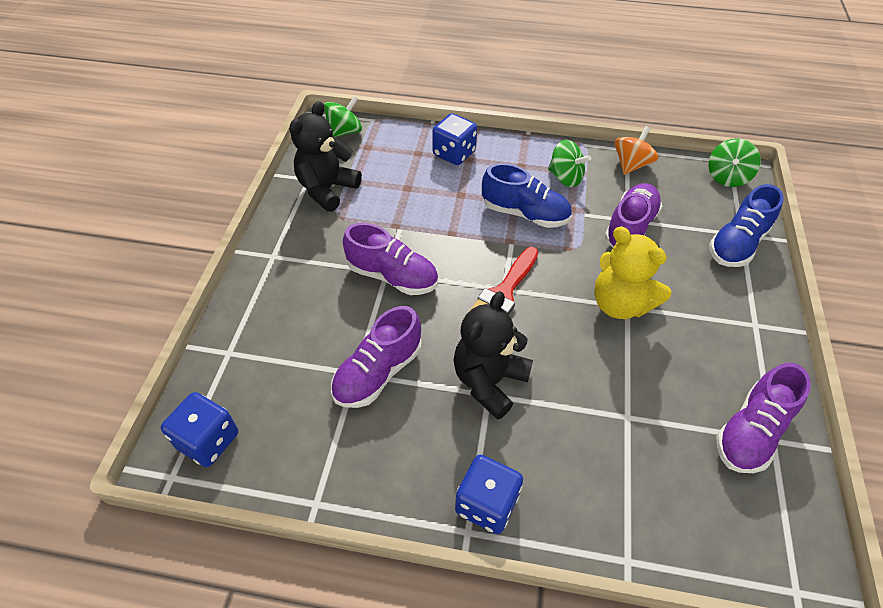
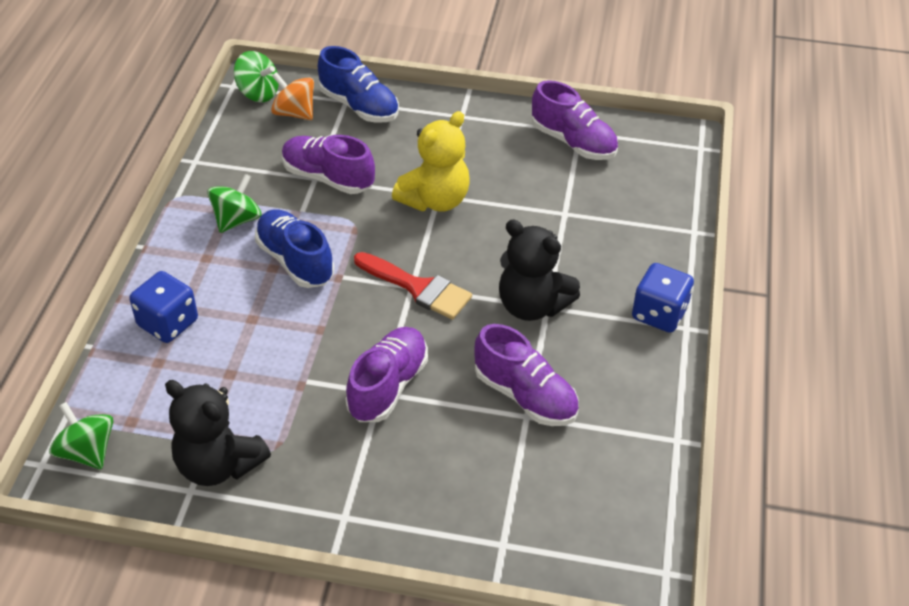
camera: 90 degrees left, 5 degrees down
(208, 440) = (620, 544): blue dice -> none
(525, 214) = (295, 261): blue shoe -> blue shoe turned 60 degrees counterclockwise
(631, 165) = (224, 162): orange spinning top -> orange spinning top (294, 113)

